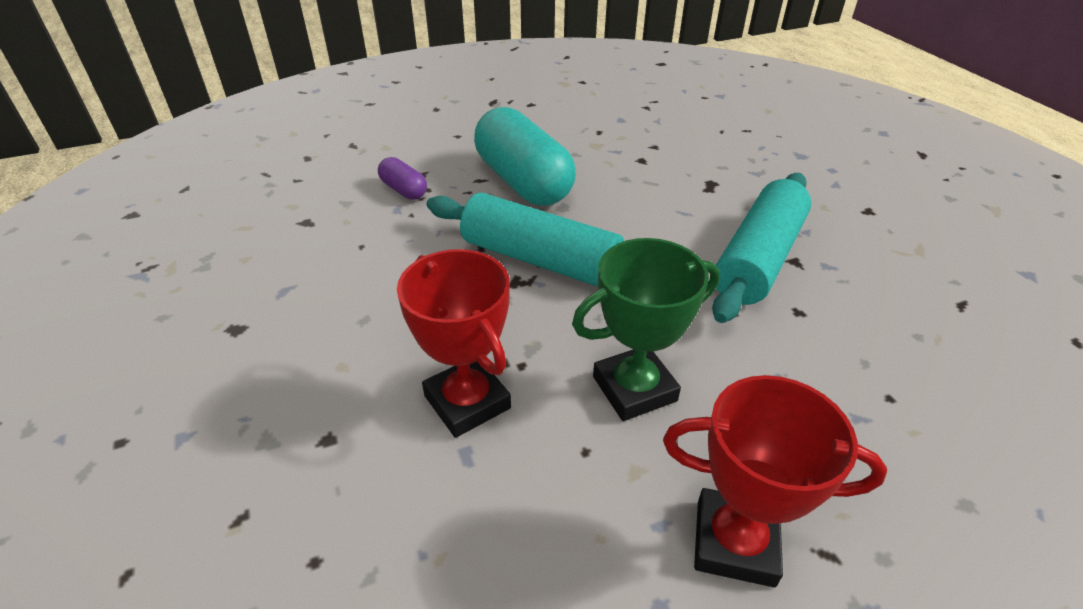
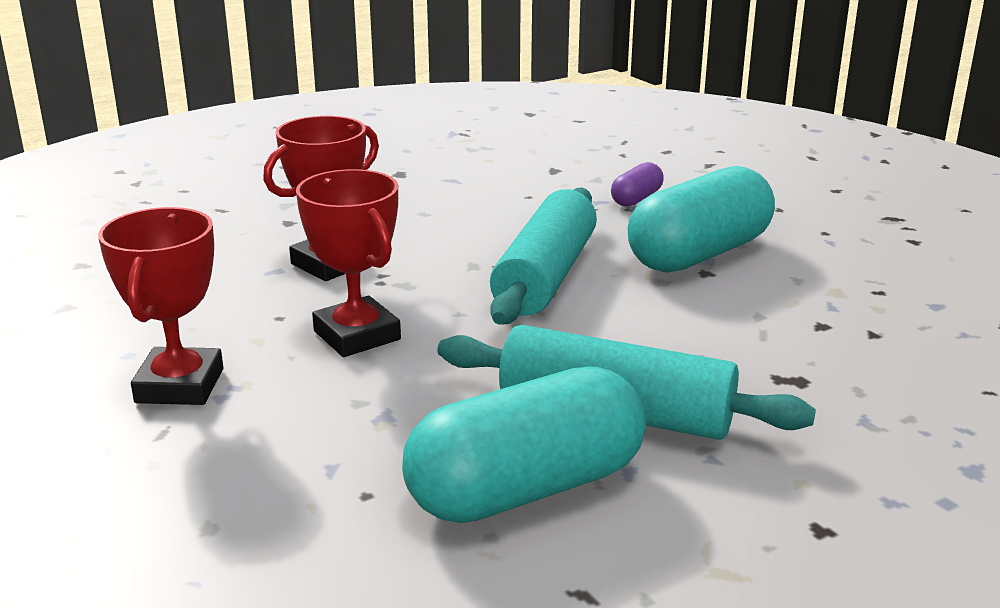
camera: 80 degrees right, 15 degrees down
(634, 389) = (357, 335): green trophy -> red trophy
(860, 312) = (526, 488): none -> turquoise capsule

